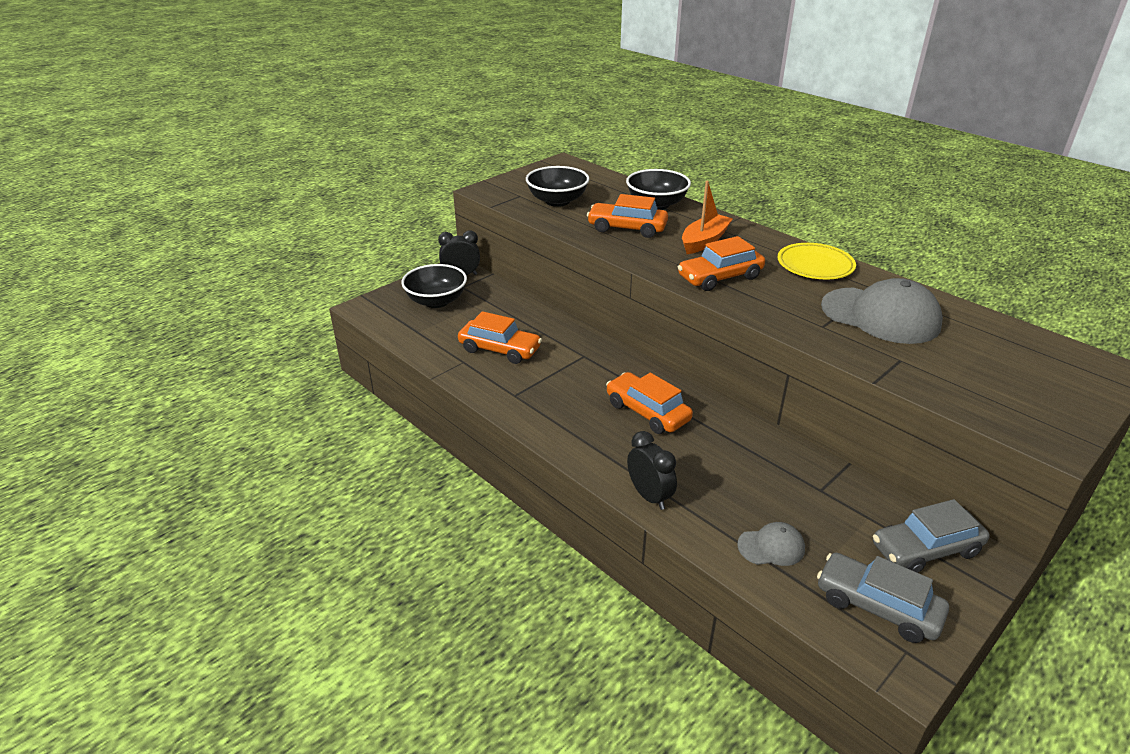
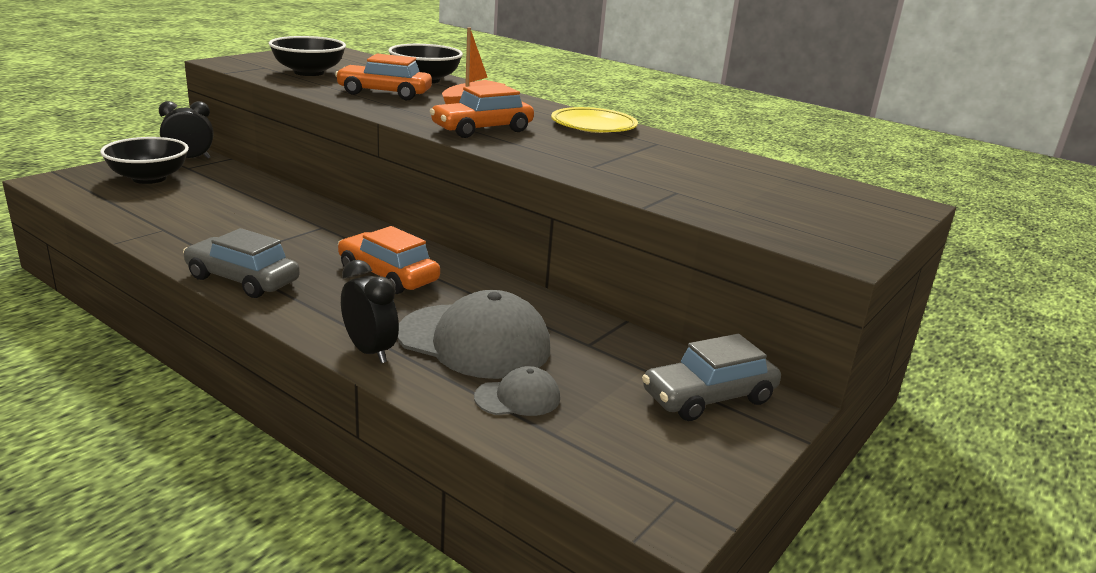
camera: 10 degrees left, 10 degrees down
(499, 349) = (215, 220): orange car -> none
(877, 606) = (644, 453): grey car -> grey car (242, 280)
(880, 316) = (660, 161): grey cap -> grey cap (474, 341)

